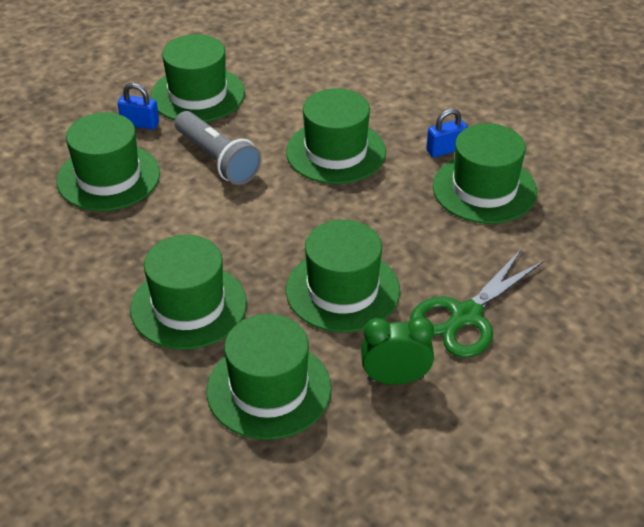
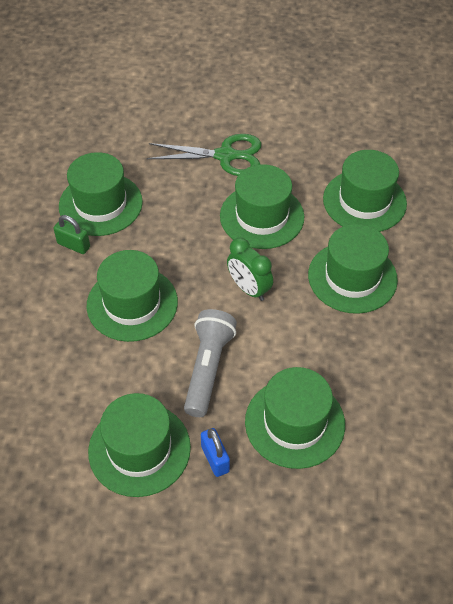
camera: 130 degrees left, 10 degrees up
(395, 379) = (300, 158): green clock -> green clock (249, 289)
(445, 150) = (73, 245): blue padlock -> green padlock

